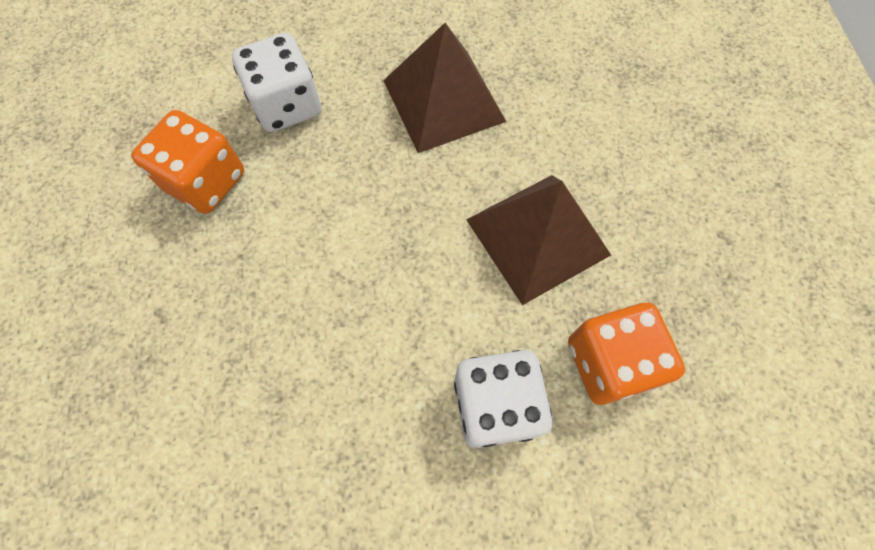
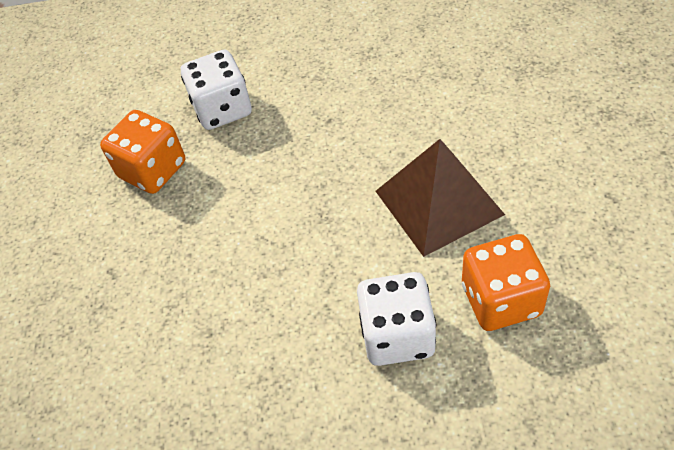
camera: 10 degrees right, 15 degrees down
(444, 100) = (358, 99): brown pyramid -> none

